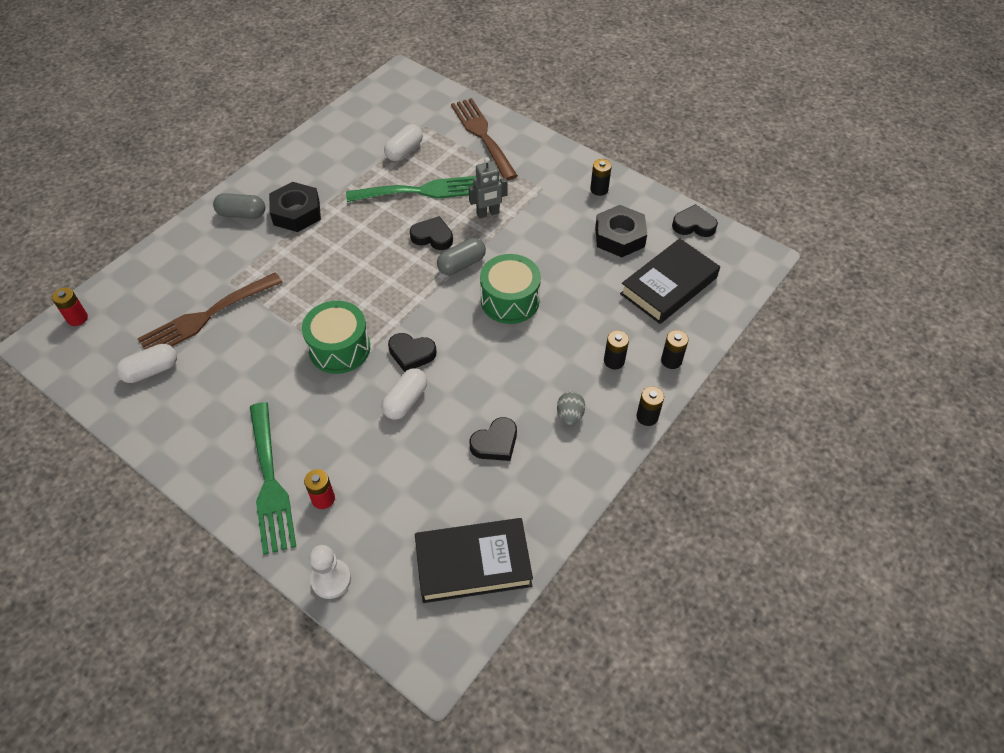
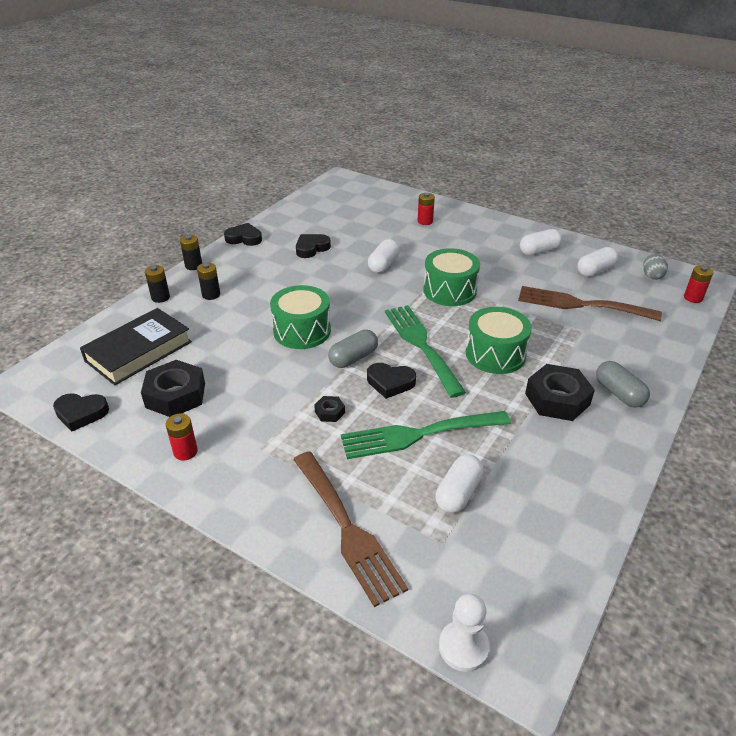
camera: 175 degrees right, 15 degrees down
(196, 414) = (539, 251): none -> white capsule
(206, 317) = (580, 304): brown fork -> brown fork turned 120 degrees counterclockwise
(242, 214) = (619, 393): grey capsule -> grey capsule turned 60 degrees clockwise
(270, 482) = (464, 226): green fork -> green fork (421, 345)
(327, 260) = (495, 354): none -> green drum
(331, 579) = (406, 196): white pawn -> white pawn (463, 647)
(411, 354) = (386, 290): black heart -> black heart (244, 238)
(473, 564) = (322, 204): black book -> none
(488, 213) = (329, 412): grey robot -> black nut
(570, 415) = (254, 263): grey egg -> grey egg (651, 276)
(599, 189) = (185, 452): black battery -> red battery

